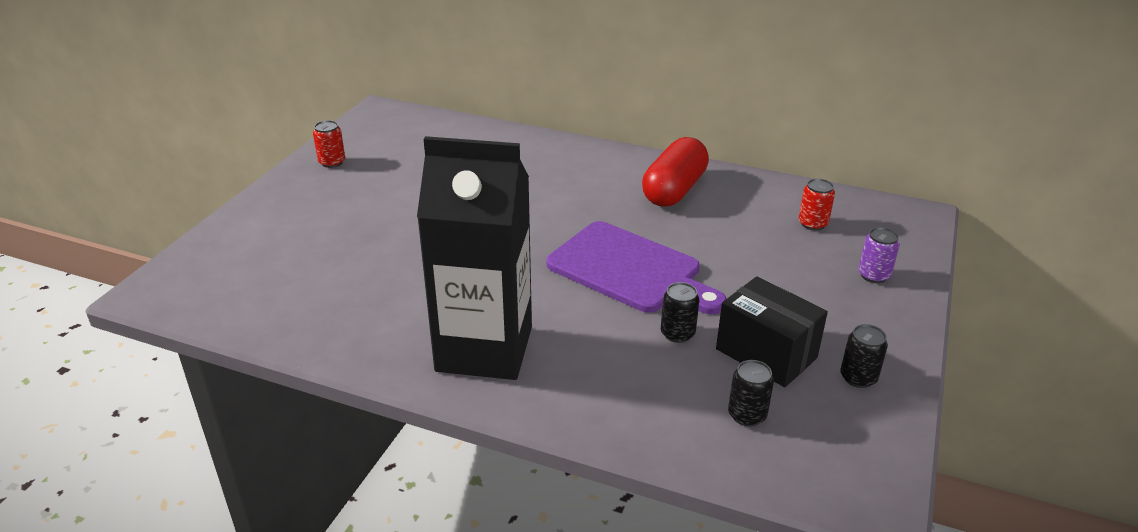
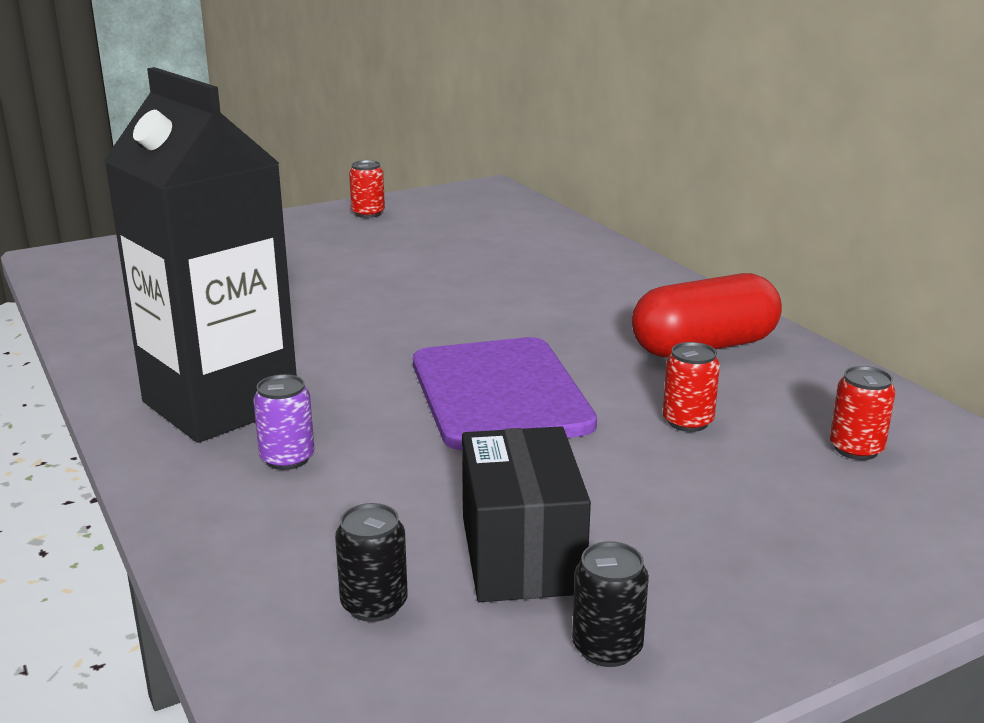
camera: 40 degrees right, 10 degrees down
(677, 333) = (445, 482): black can -> none
(729, 241) = (687, 422): none -> red can
(873, 275) = (856, 544): purple can -> purple can (287, 458)

